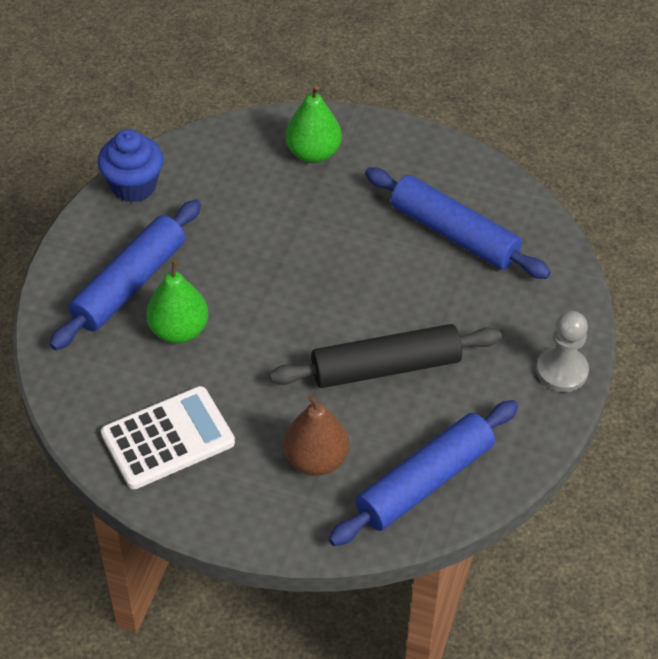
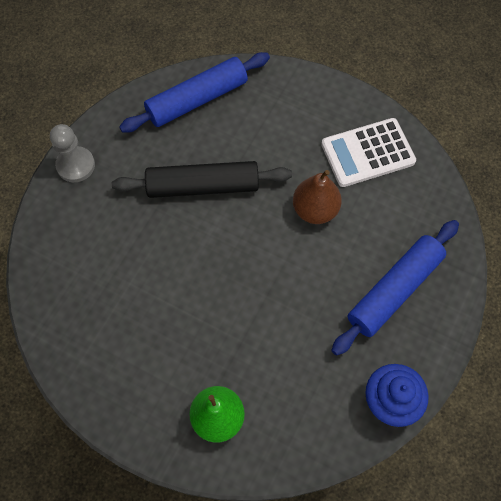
camera: 170 degrees left, 15 degrees up
(179, 330) = (355, 240): green pear -> none
(316, 459) = (266, 124): brown pear -> brown pear (315, 210)
(454, 233) = (115, 302): blue rolling pin -> none

